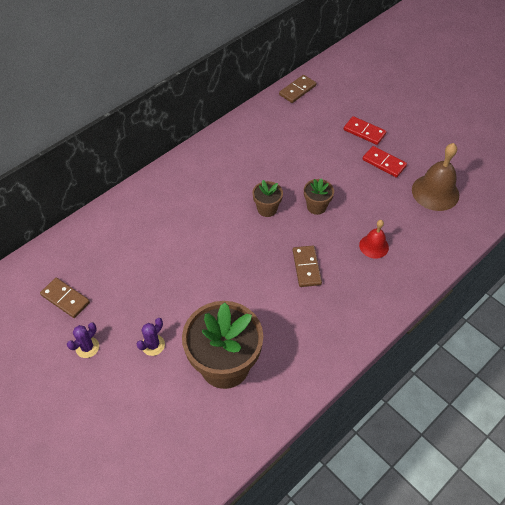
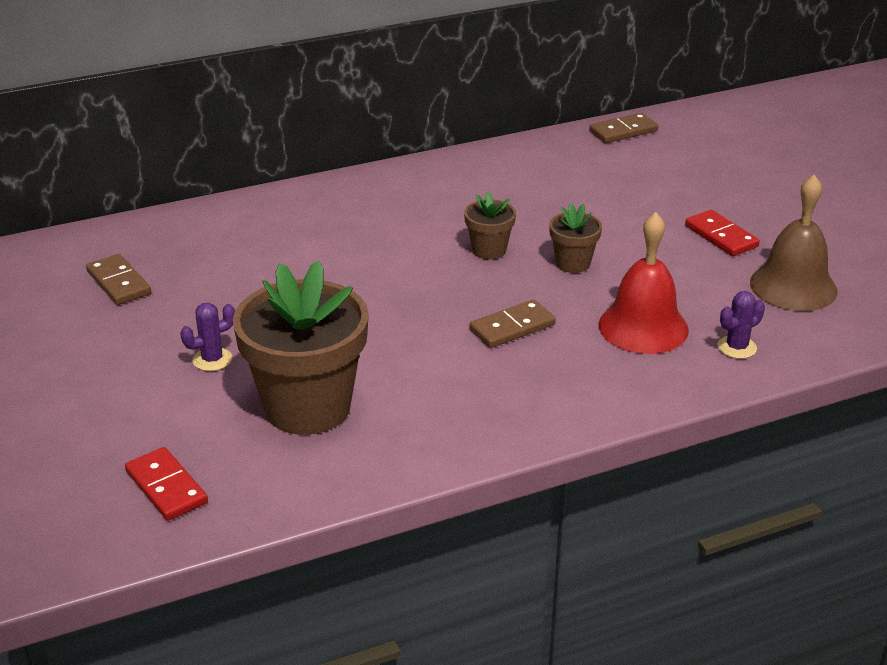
camera: 20 degrees right, 20 degrees down
(87, 347) = (115, 340): purple cactus -> purple cactus (737, 347)
(306, 267) = (512, 327): brown domino -> brown domino turned 45 degrees clockwise
(364, 132) = (708, 195): red domino -> red domino (166, 487)
(374, 246) = (643, 327): red bell -> red bell, size x1.70

